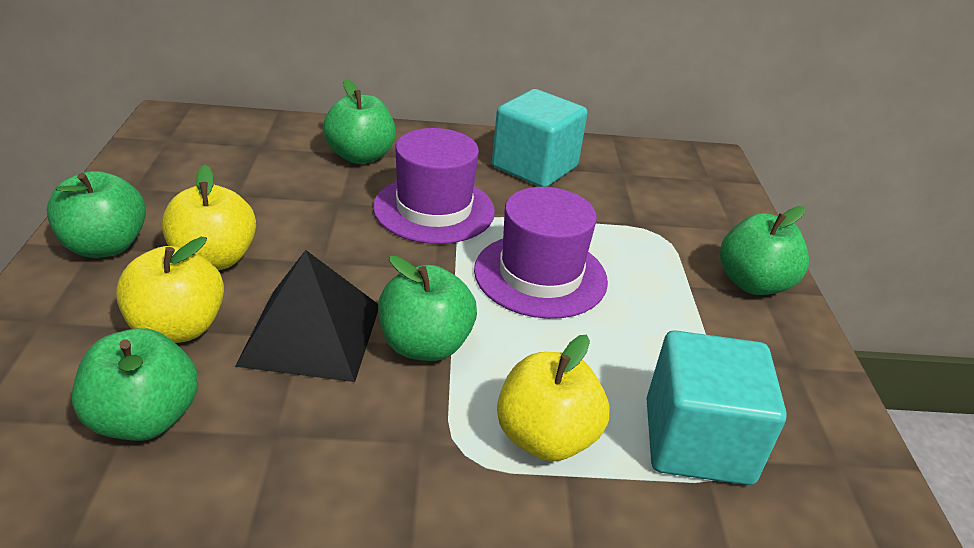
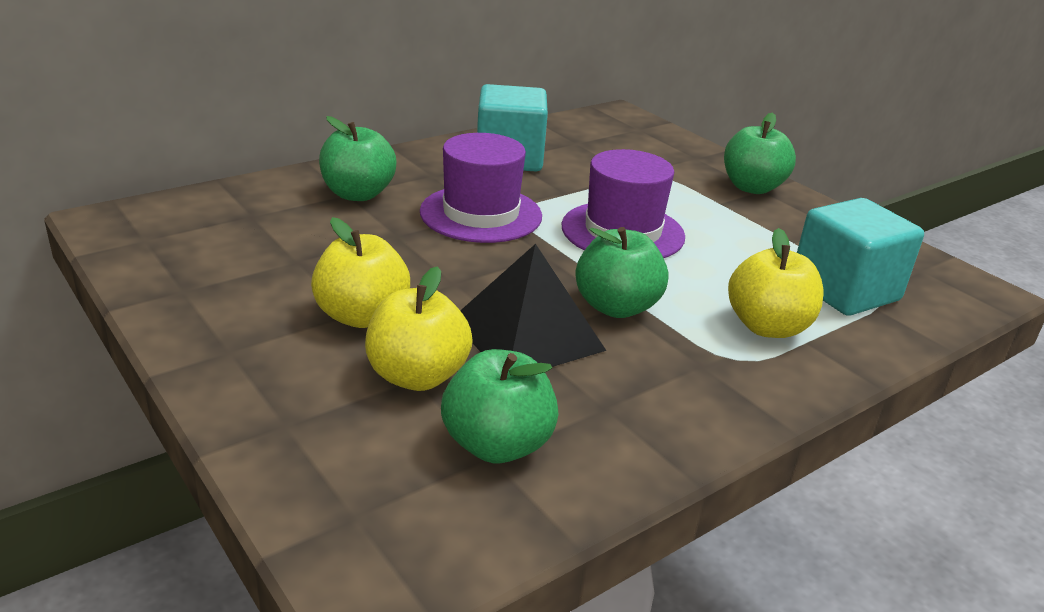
camera: 35 degrees left, 5 degrees down
(105, 246) = (241, 346): green apple -> none

